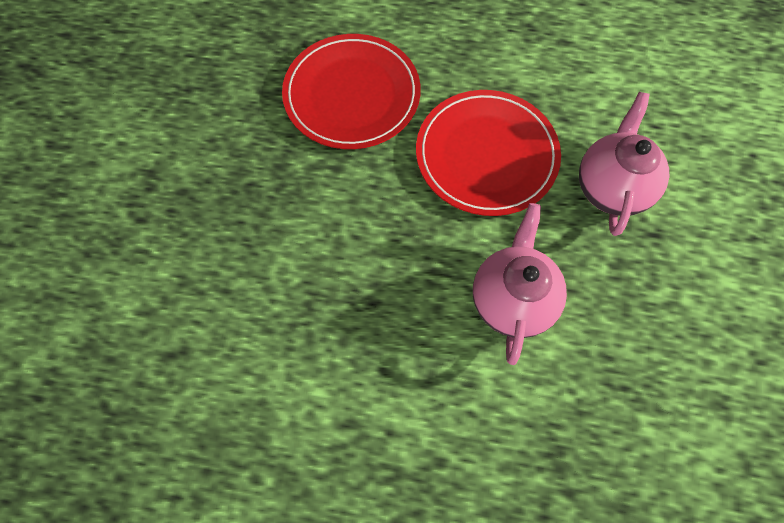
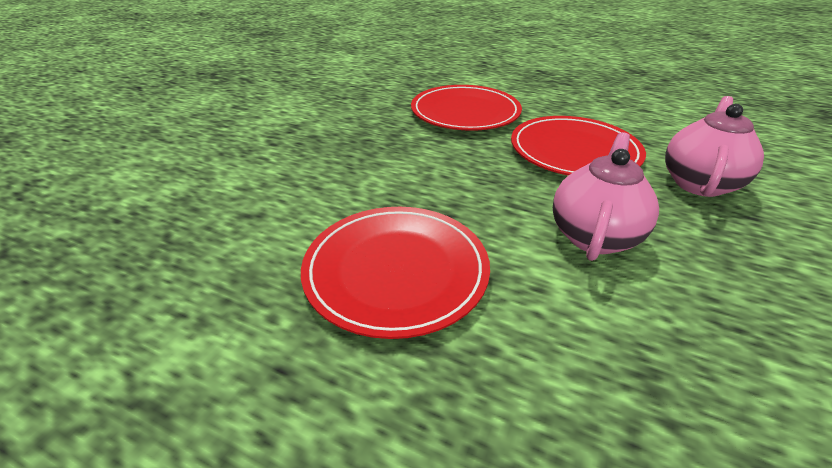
camera: 15 degrees right, 30 degrees down
(343, 395) = (396, 271): none -> red plate

